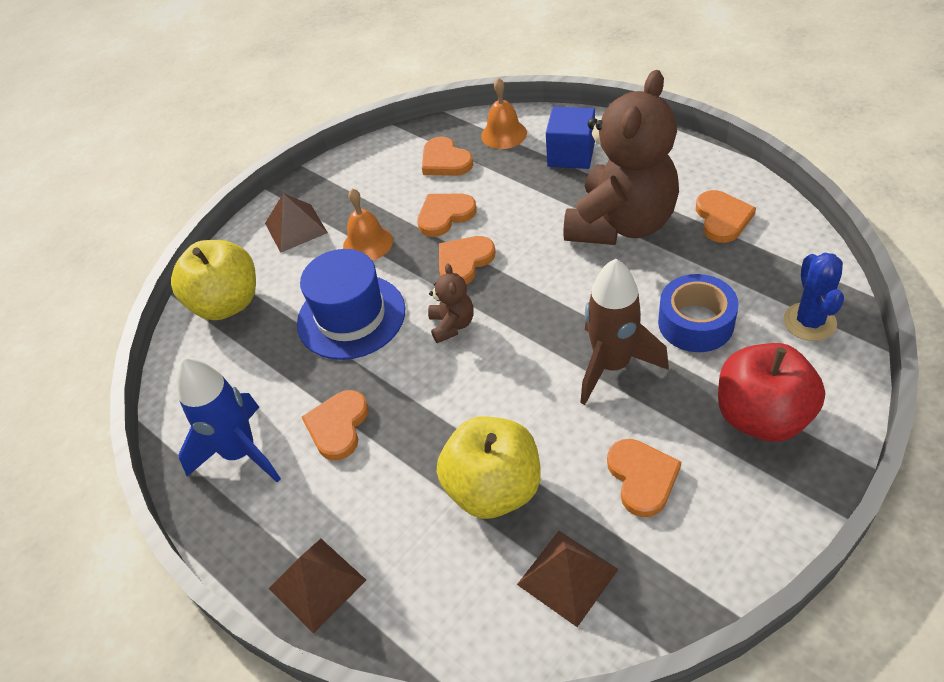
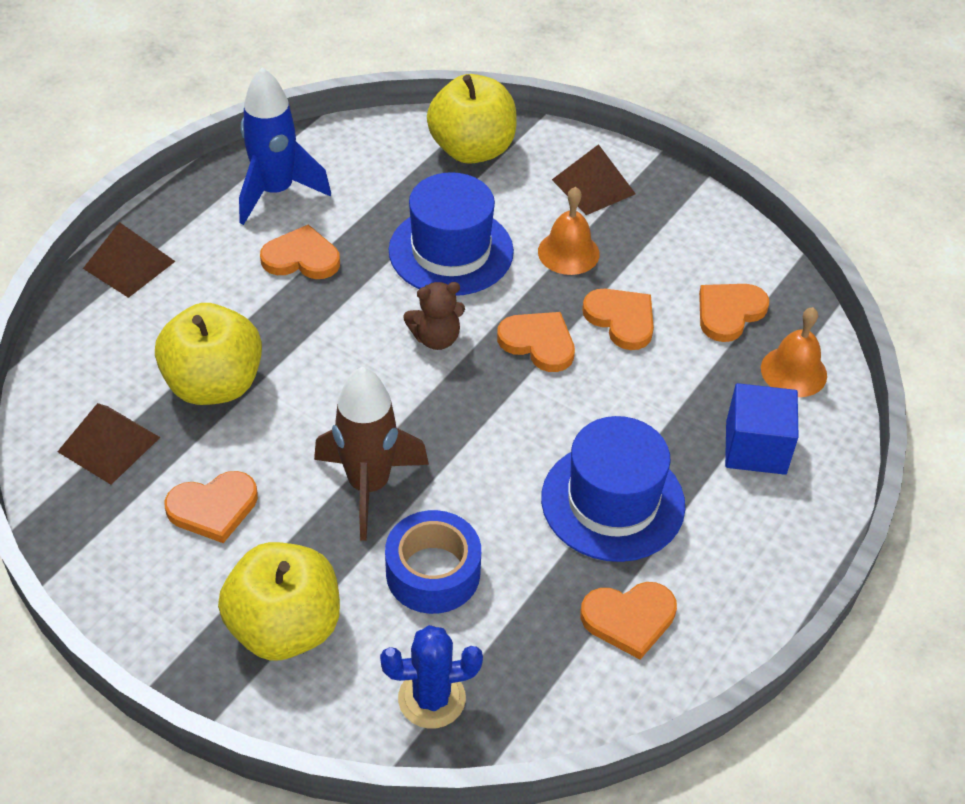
camera: 75 degrees right, 0 degrees up
(621, 224) = (612, 502): brown teddy bear -> blue hat
(761, 416) = (285, 627): red apple -> yellow apple

